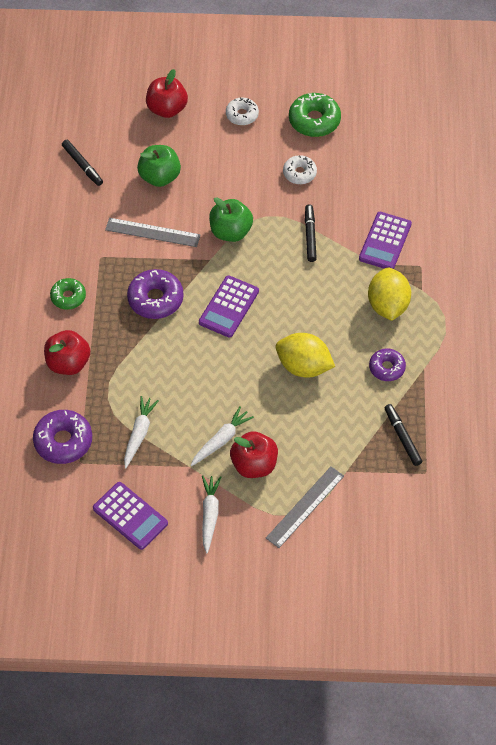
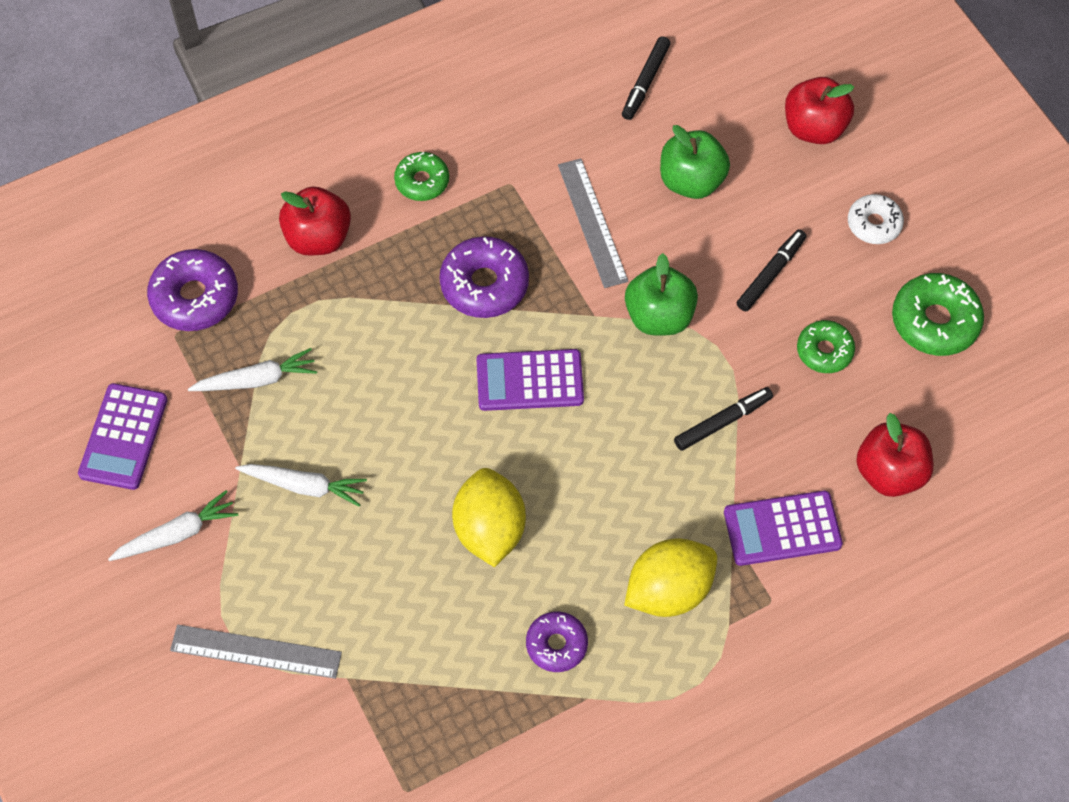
camera: 60 degrees right, 5 degrees up
(254, 465) = (288, 549): red apple -> red apple (889, 472)
(299, 173) = (824, 351): white donut -> green donut
(402, 437) = (448, 727): black marker -> black marker (771, 274)

